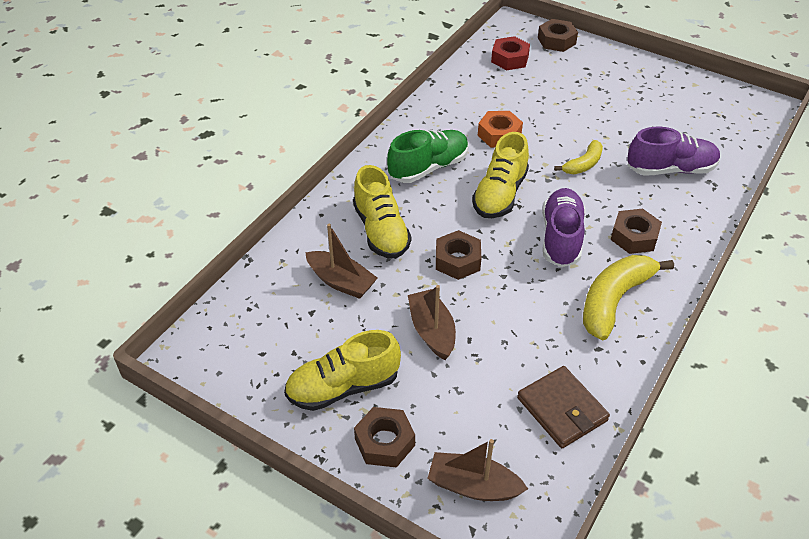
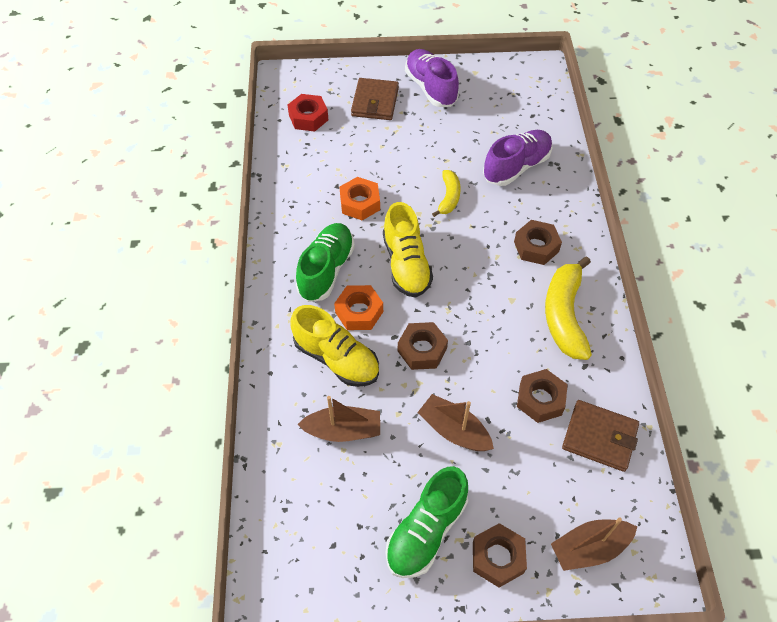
camera: 35 degrees left, 10 degrees up
(343, 387) = (426, 530): yellow shoe -> green shoe
(429, 208) = (359, 312): none -> orange nut
(556, 41) = (334, 79): brown nut -> brown nut (540, 399)
(561, 238) = (484, 279): purple shoe -> purple shoe (431, 88)
(578, 70) = (375, 102): none -> brown wallet

